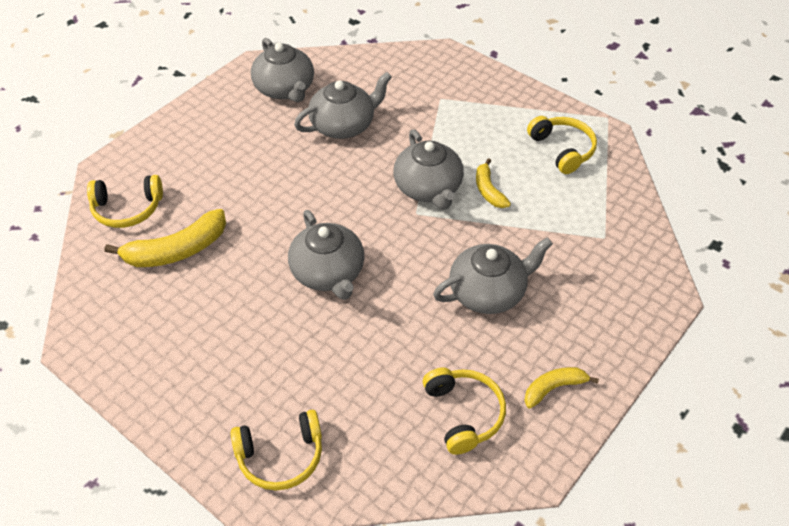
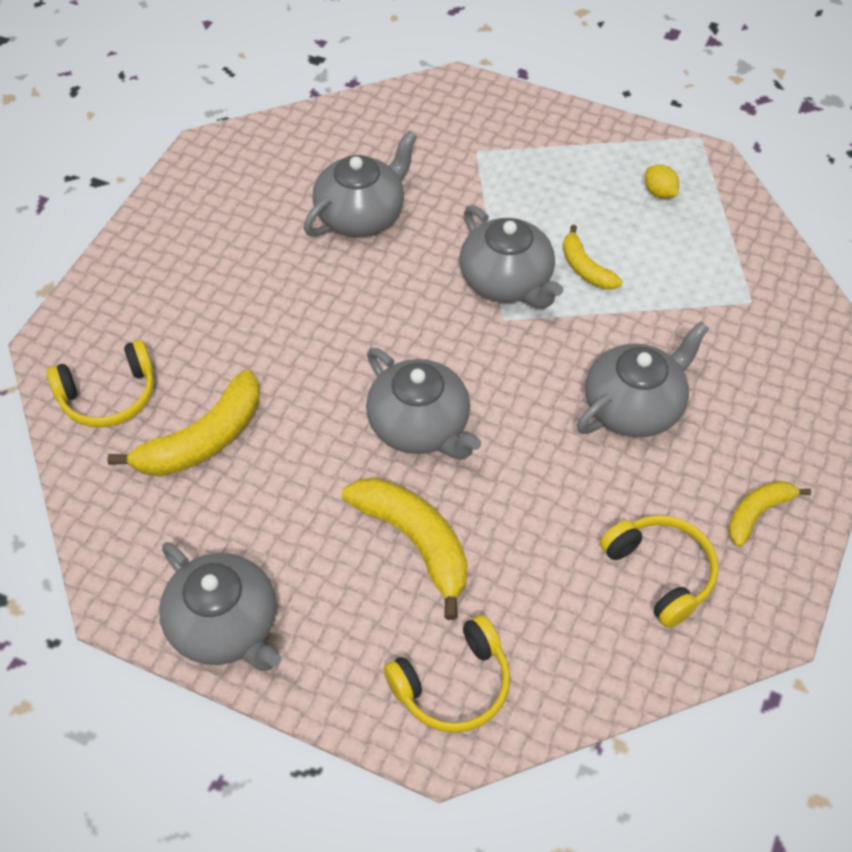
camera: 15 degrees left, 5 degrees up
(285, 89) = (260, 177): grey teapot -> grey teapot (225, 626)
(293, 351) = (415, 542): none -> yellow banana
(562, 149) = (659, 193): yellow headphones -> yellow lemon

